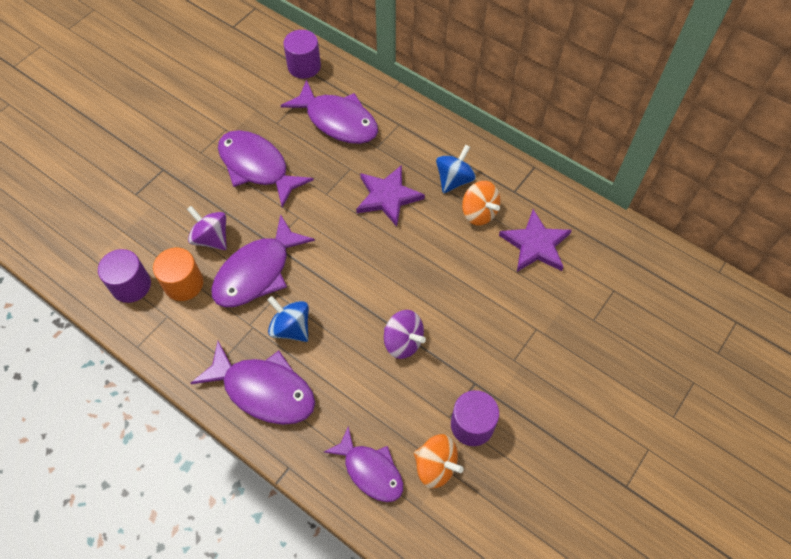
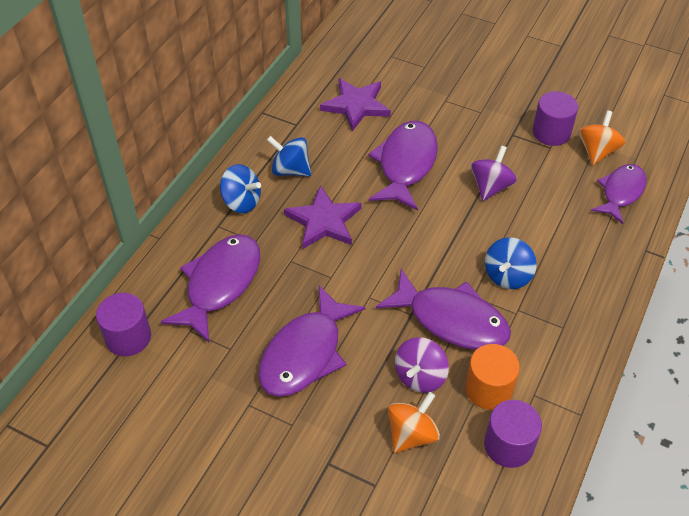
camera: 100 degrees left, 10 degrees down
(264, 390) = (582, 284): purple fish -> purple fish (406, 164)
(422, 142) = (241, 202): none -> blue spinning top
(479, 213) = (328, 147): orange spinning top -> orange spinning top (411, 434)

